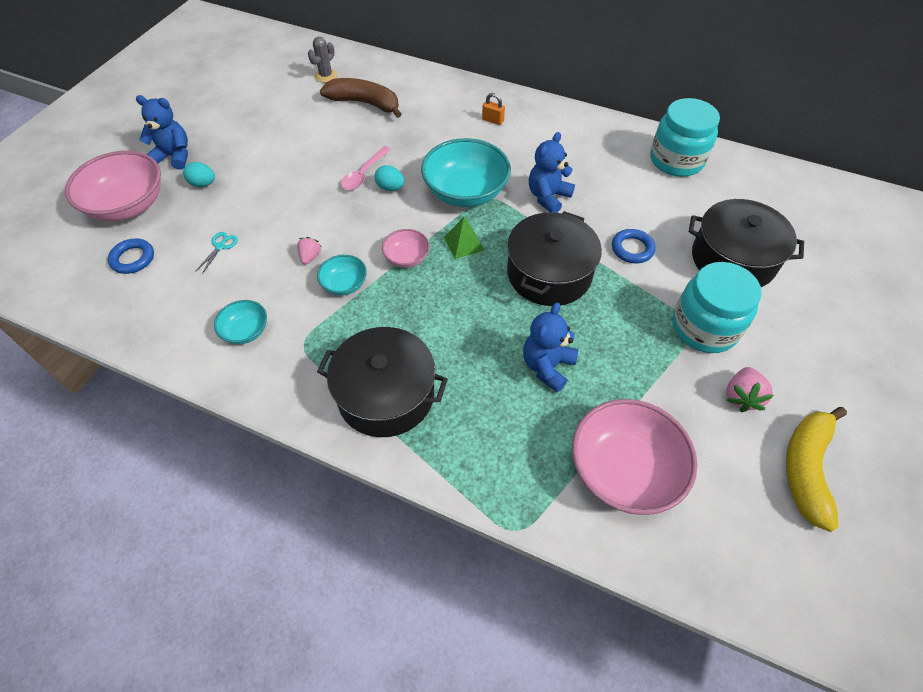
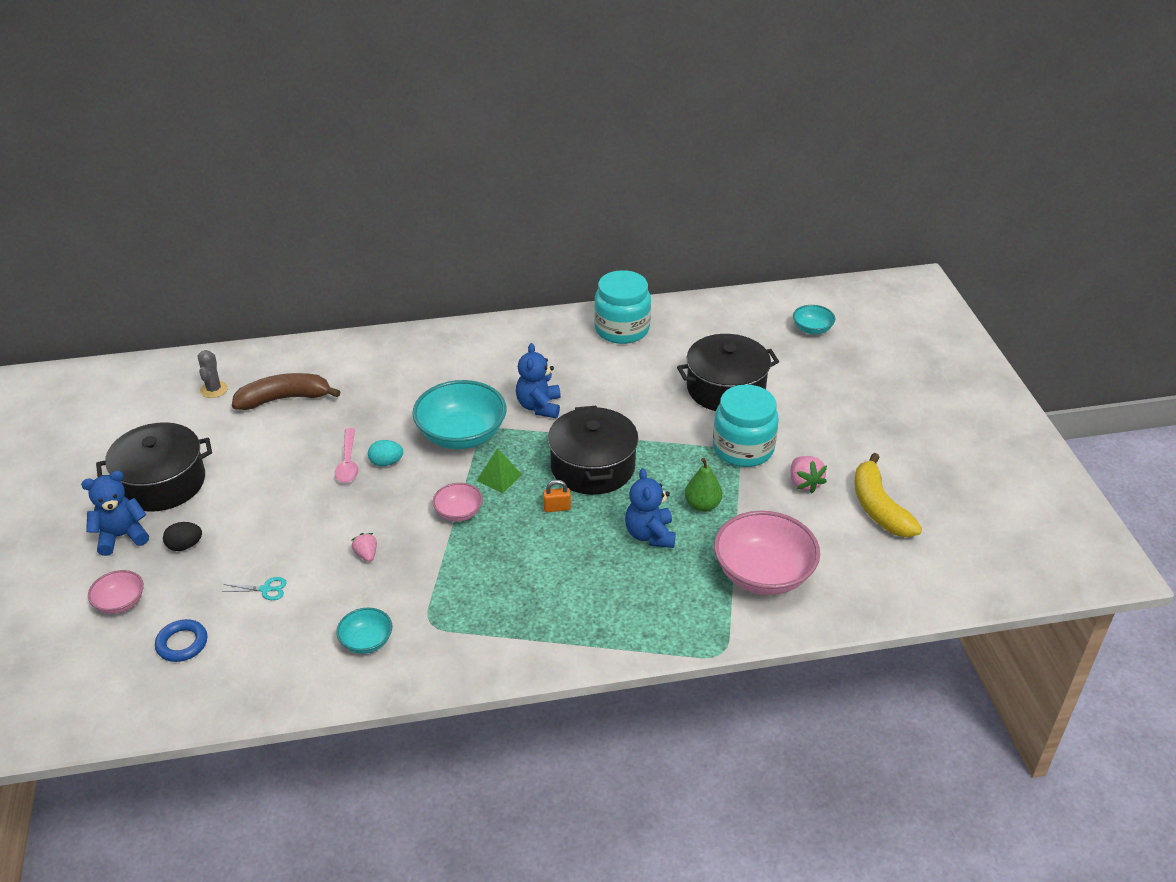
camera: 35 degrees left, 15 degrees down
(128, 205) = (120, 603): pink bowl -> pink bowl, size x0.50
(203, 184) = (185, 546): turquoise egg -> black egg
(220, 246) = (265, 589): turquoise scissors -> turquoise scissors turned 105 degrees clockwise
(344, 284) = (422, 560): turquoise bowl -> turquoise bowl (812, 329)
(386, 395) = (540, 621): black pot -> black pot (162, 483)
(493, 120) = (429, 362): orange padlock -> orange padlock (557, 508)
(619, 364) = (702, 505): none -> green pear
(632, 249) = (643, 416): blue ring -> none

